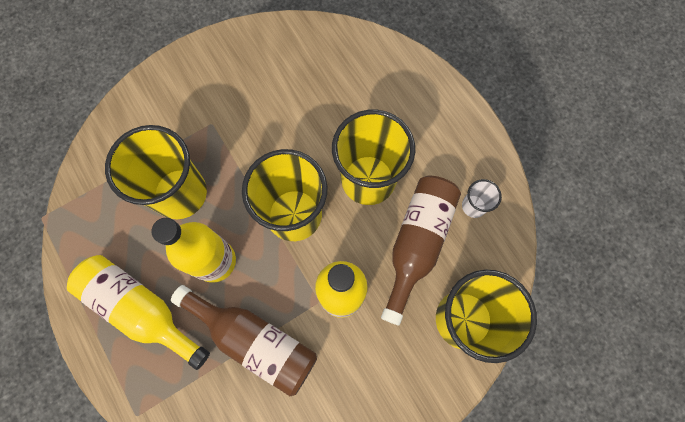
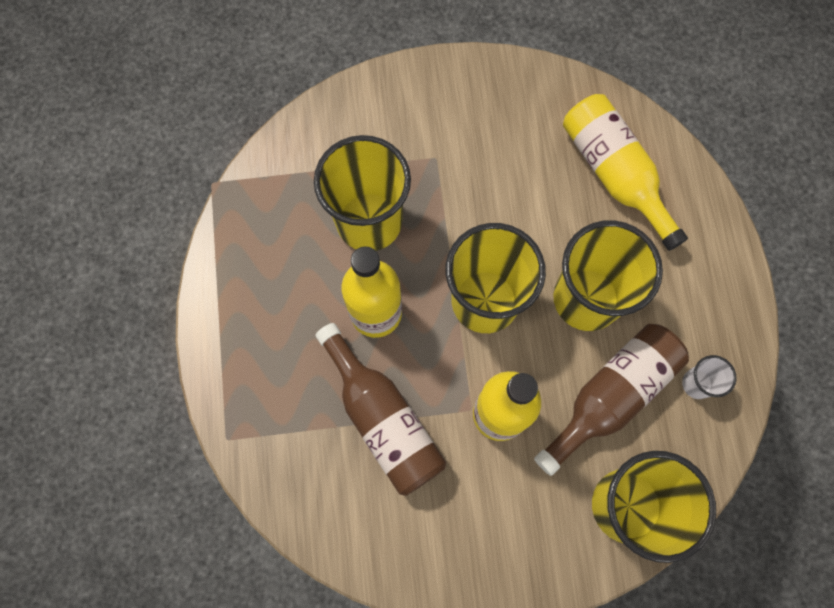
camera: 25 degrees right, 0 degrees up
(141, 309) = (277, 330): yellow bottle -> yellow bottle (614, 174)

